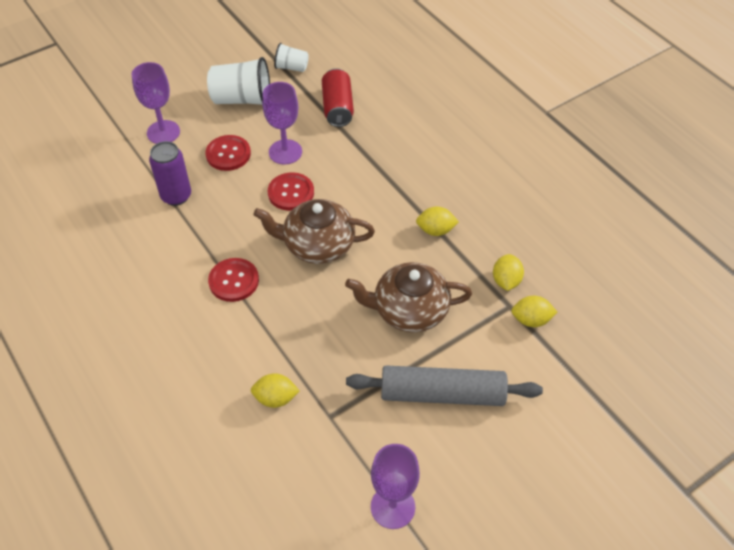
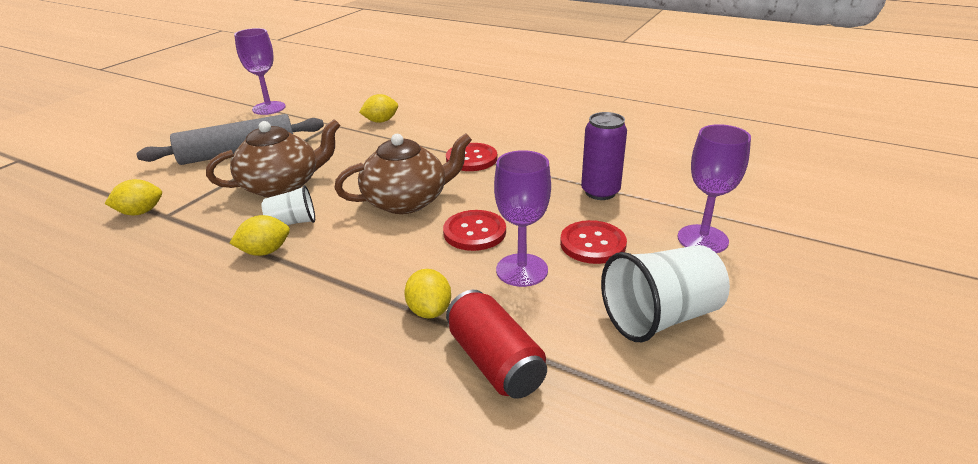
camera: 155 degrees right, 20 degrees down
(292, 67) = (646, 410): white cup -> white cup (292, 222)
(506, 281) = (167, 233): yellow lemon -> yellow lemon (429, 310)

